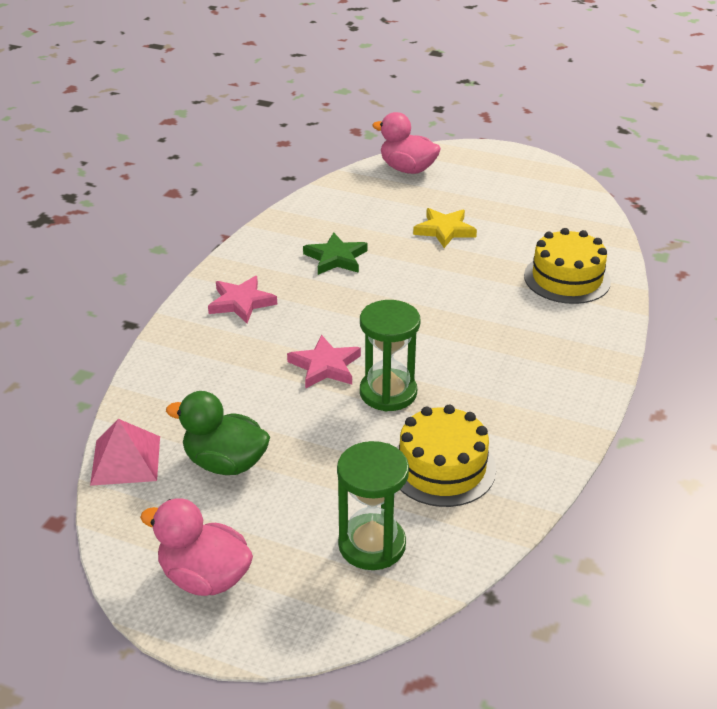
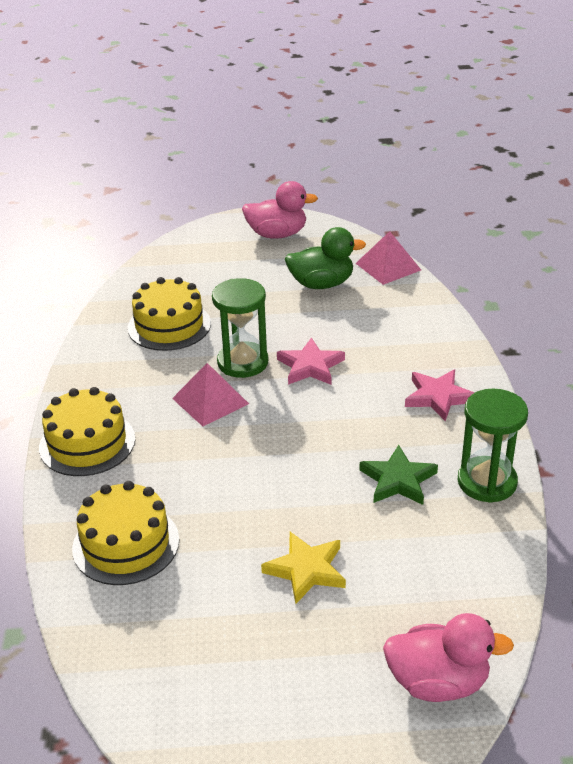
camera: 155 degrees right, 0 degrees up
(372, 545) = (191, 274): green hourglass -> green hourglass (487, 482)
(444, 364) = (210, 401): none -> pink pyramid
(578, 361) = (87, 443): none -> yellow cake

